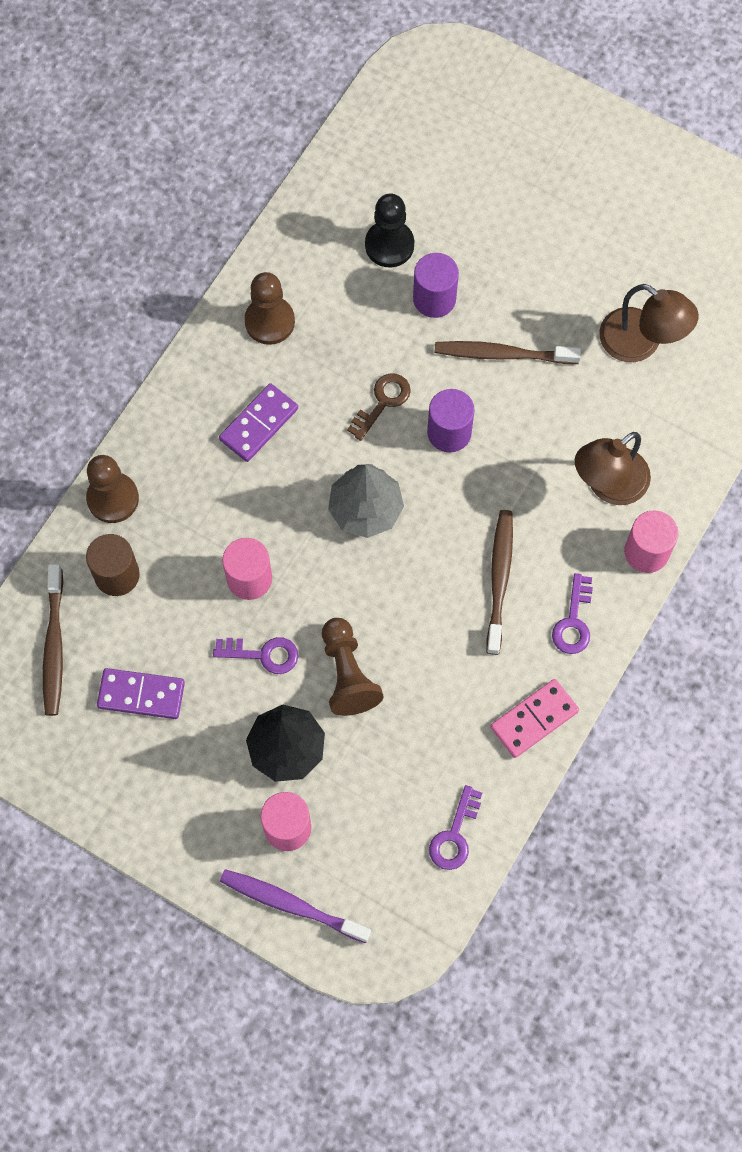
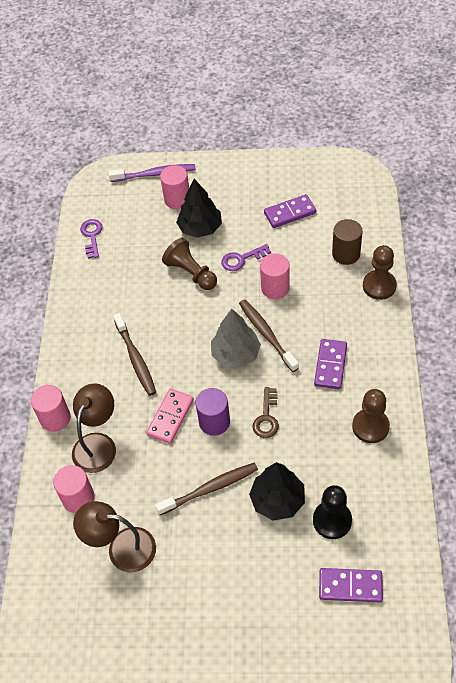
camera: 155 degrees right, 15 degrees down
(54, 645) = (350, 210): brown toothbrush -> brown toothbrush (267, 334)
(417, 173) = (350, 586): none -> purple domino
(434, 299) = (277, 500): purple cylinder -> black tree
(534, 719) = (78, 303): pink domino -> pink domino (170, 417)
(573, 621) = (81, 360): purple key -> none
(664, 429) = (78, 498): none -> pink cylinder

